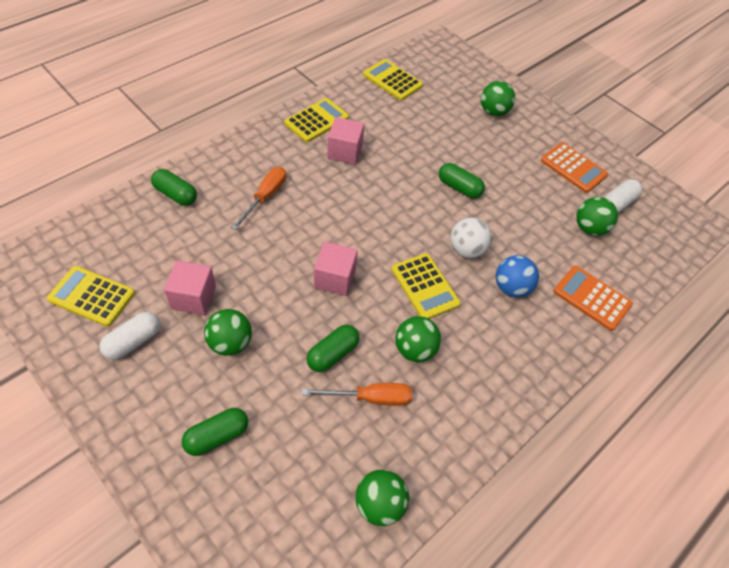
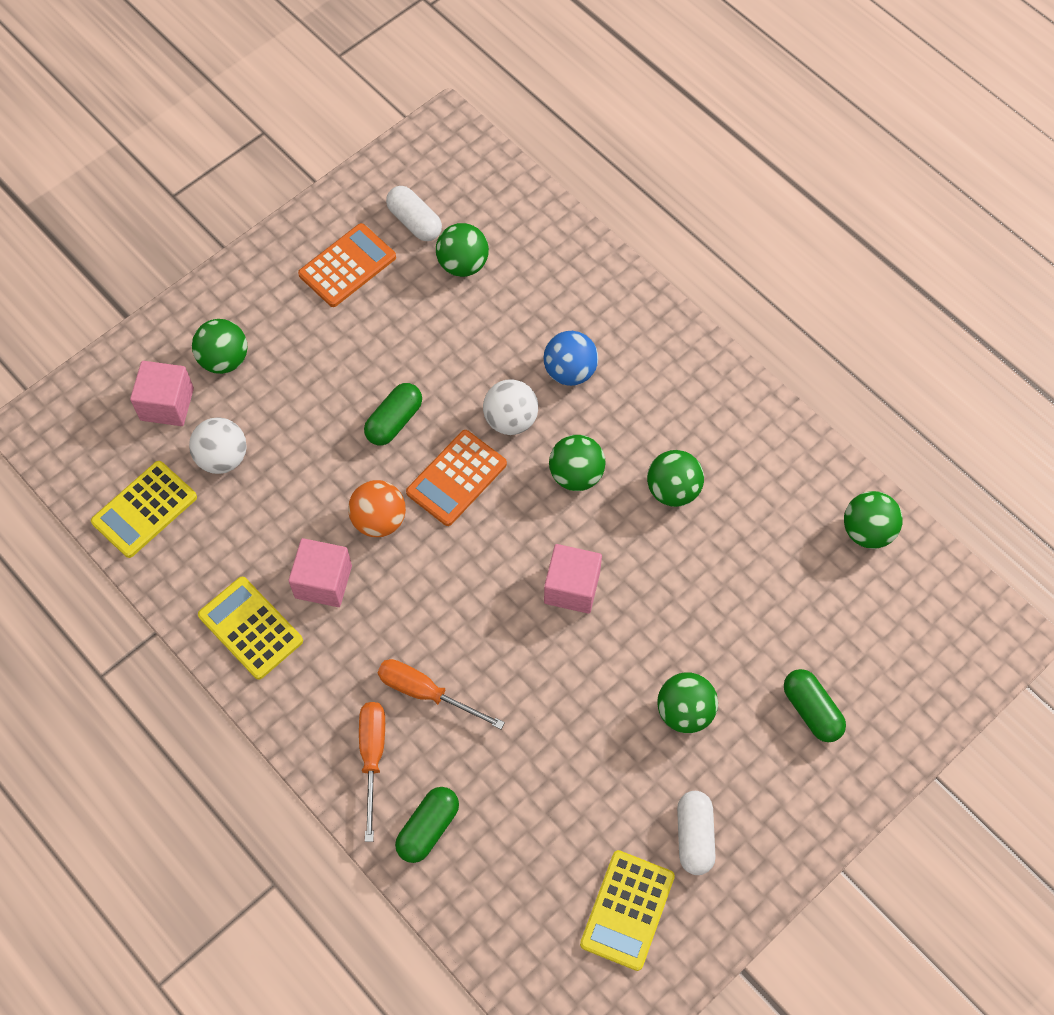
camera: 85 degrees left, 10 degrees up
(133, 342) = (694, 836): white capsule -> white capsule turned 45 degrees clockwise
(193, 297) = (618, 769): pink cube -> pink cube (167, 404)
(332, 354) = (688, 586): green capsule -> none
(370, 398) = (744, 541): orange screwdriver -> orange screwdriver (372, 757)
(387, 178) = (379, 520): none -> orange ball
(425, 286) = (576, 475): yellow calculator -> green ball
(427, 110) = (222, 458): none -> white ball
(592, 298) = (578, 281): orange calculator -> orange calculator (456, 478)

